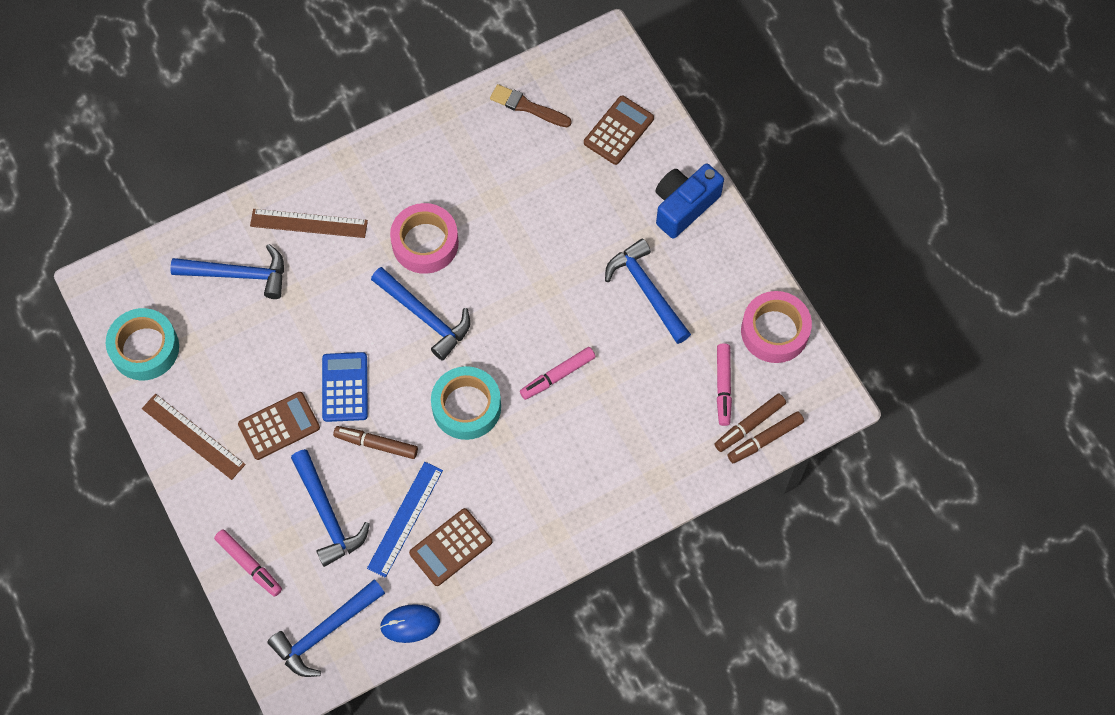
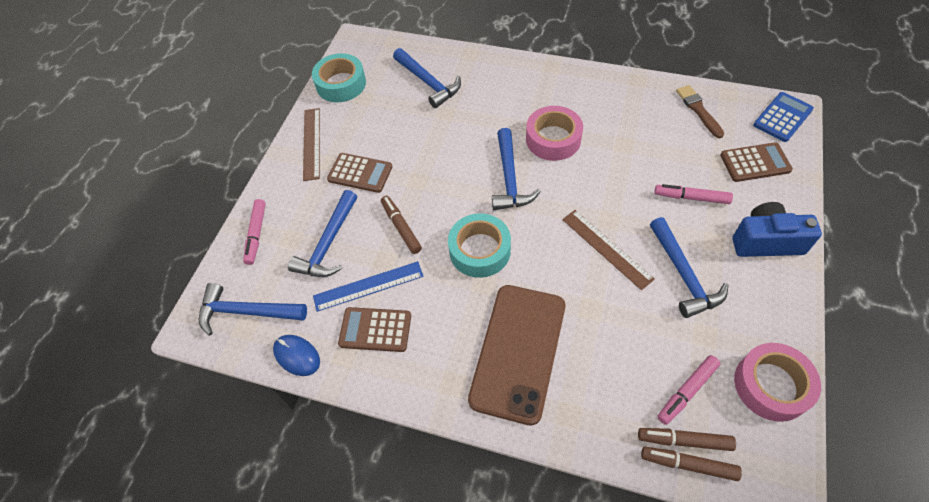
camera: 50 degrees right, 10 degrees down
(309, 223) = (495, 84): brown ruler -> brown ruler (606, 248)
(345, 387) = (419, 181): blue calculator -> blue calculator (782, 117)
(557, 376) = (561, 280): pink marker -> pink marker (691, 197)
(579, 464) = (518, 352): none -> brown phone
(646, 290) = (684, 275): blue hammer -> blue hammer turned 150 degrees clockwise

